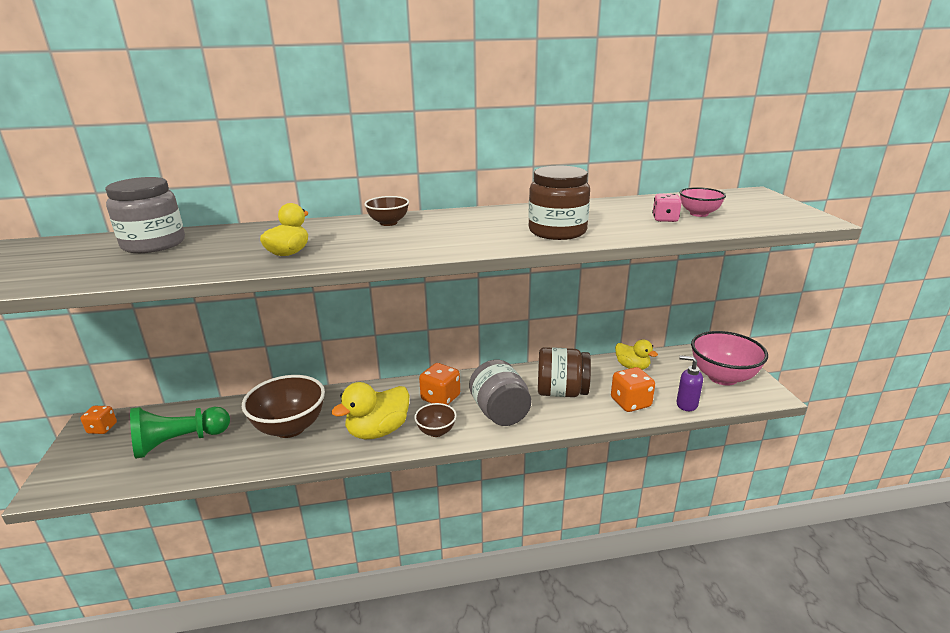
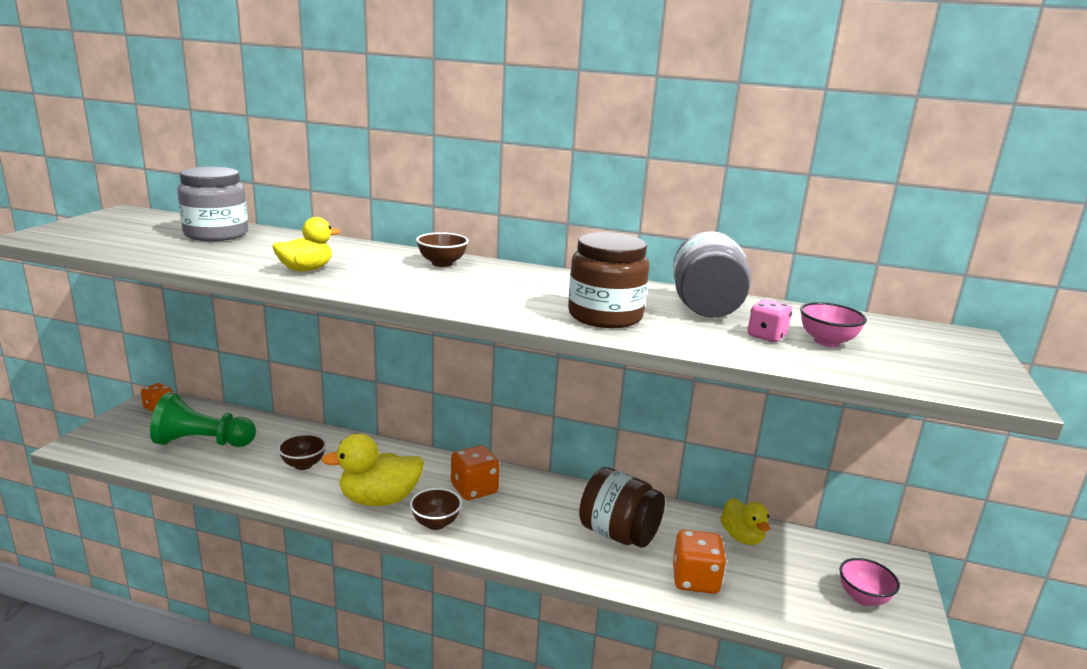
camera: 25 degrees right, 5 degrees down
(290, 428) = (303, 464): brown bowl -> brown bowl, size x0.52
(500, 413) = (523, 530): grey jar -> grey jar (706, 309)
(686, 404) = (772, 612): purple soap dispenser -> none
(722, 377) = (863, 598): pink bowl -> pink bowl, size x0.52

